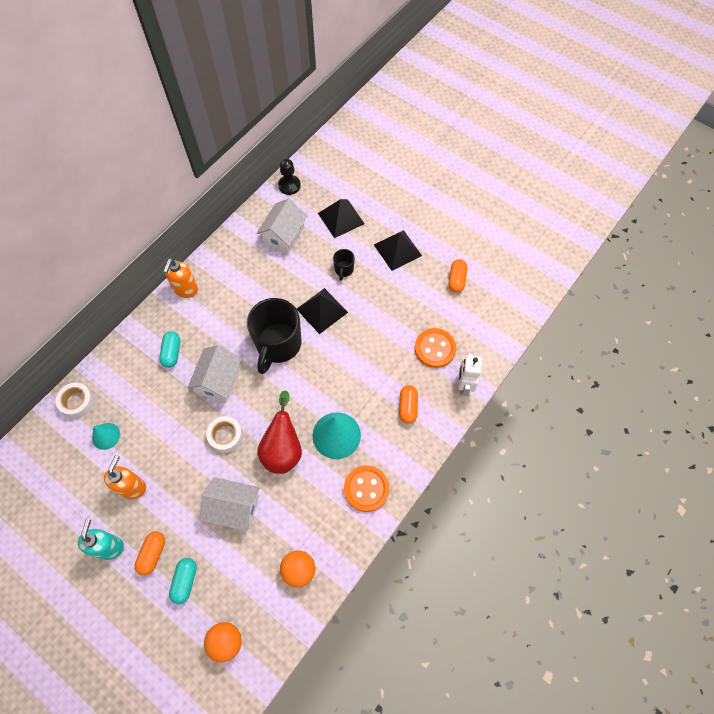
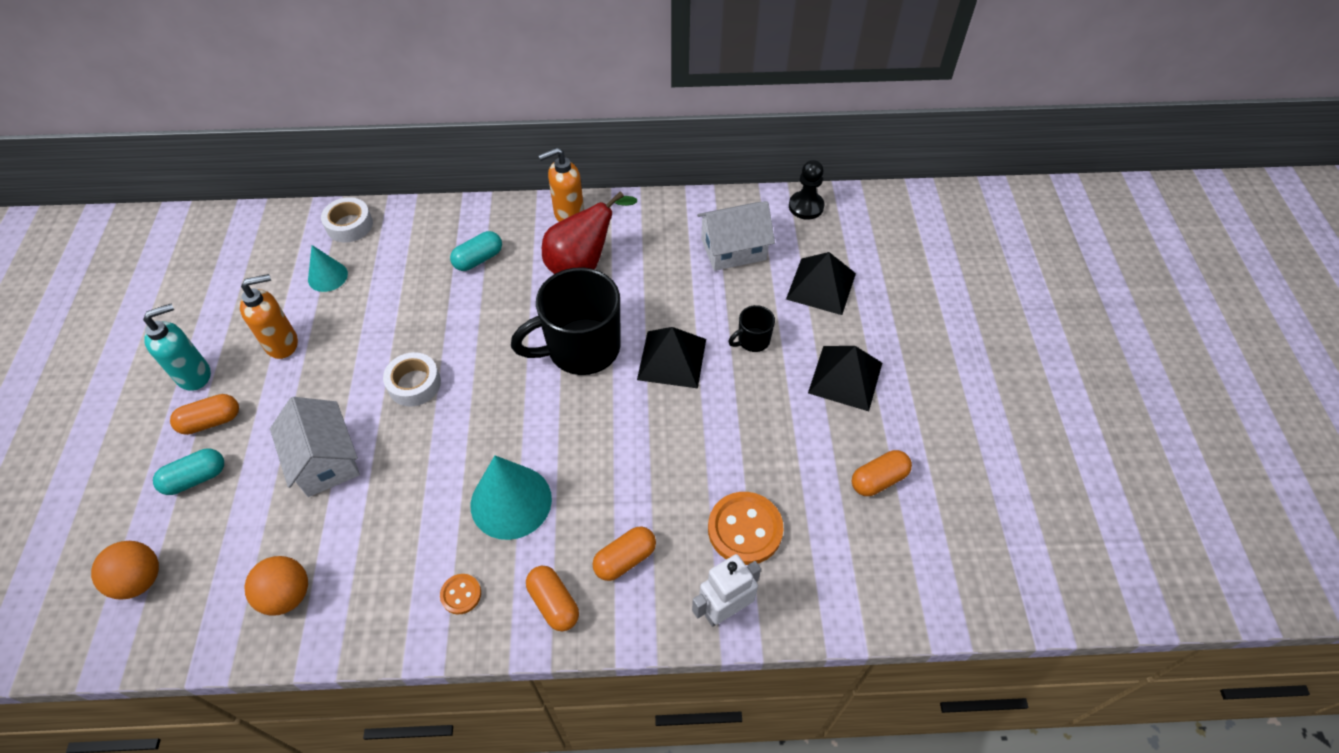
camera: 50 degrees right, 10 degrees down
(219, 381) = (481, 326): white house -> none
(283, 449) = (444, 455): red pear -> red pear (583, 264)
(366, 489) = (461, 594): orange button -> orange button, size x0.51
(404, 451) = (553, 603): none -> orange capsule

